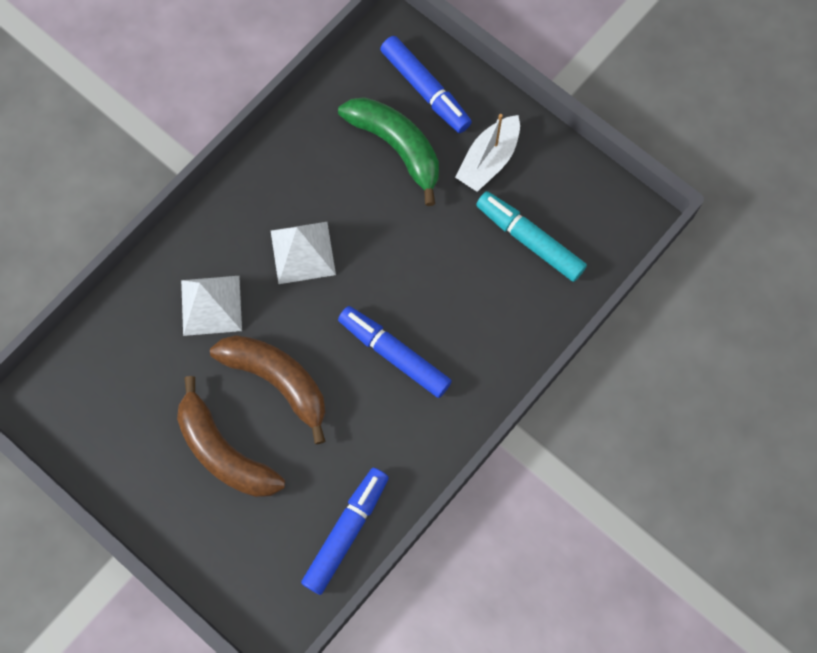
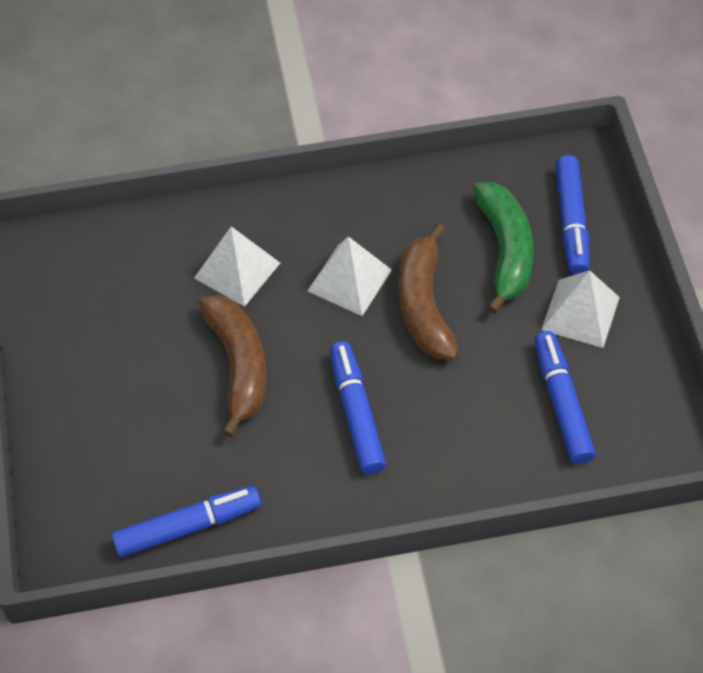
camera: 40 degrees right, 15 degrees down
(224, 452) = (145, 389): brown banana -> brown banana (423, 305)
(488, 160) = (580, 313): white boat -> white pyramid
(529, 240) = (561, 403): turquoise marker -> blue marker

